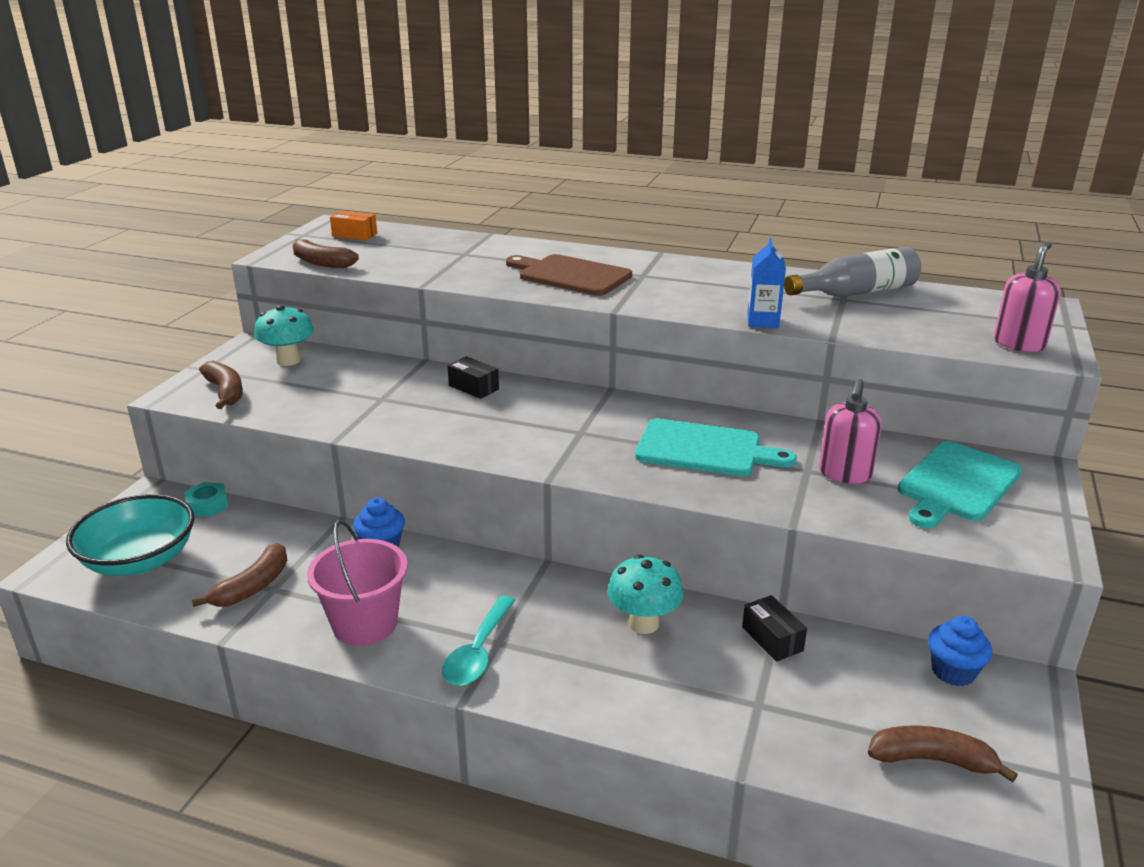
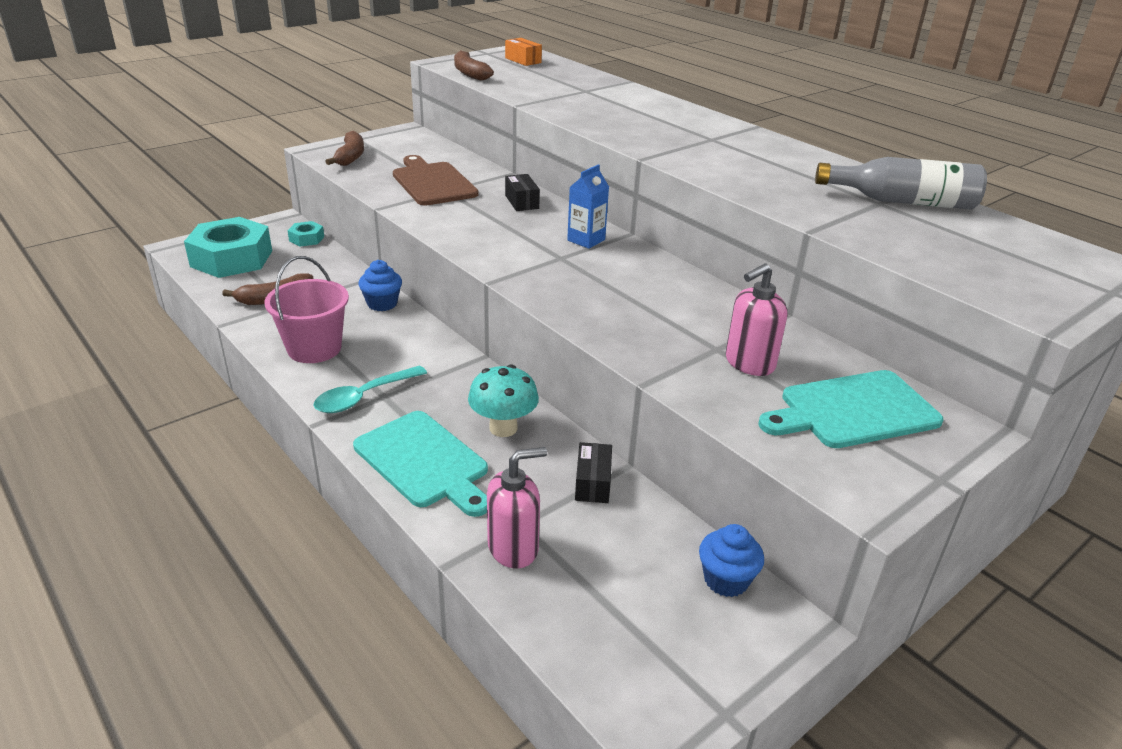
camera: 30 degrees right, 5 degrees up
(140, 560) = (231, 258): turquoise bowl -> turquoise nut
(288, 360) = (416, 148): turquoise mushroom -> none
(570, 275) = (647, 124): brown cutting board -> brown cutting board (432, 183)
(704, 449) = (646, 302): turquoise cutting board -> turquoise cutting board (424, 462)
(763, 321) = (765, 200): blue carton -> blue carton (586, 240)
(932, 760) = (616, 635): brown banana -> none
(1019, 344) = (1017, 290): pink soap dispenser -> pink soap dispenser (513, 548)

